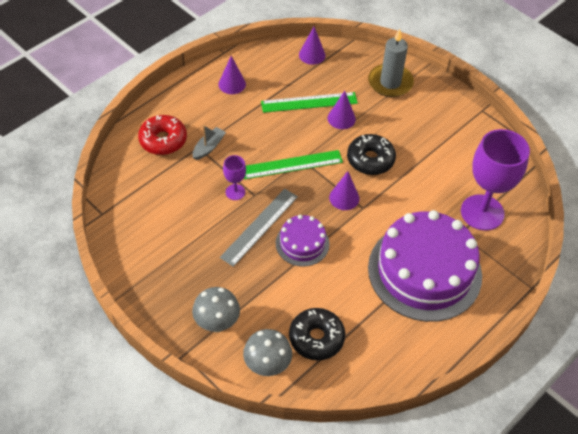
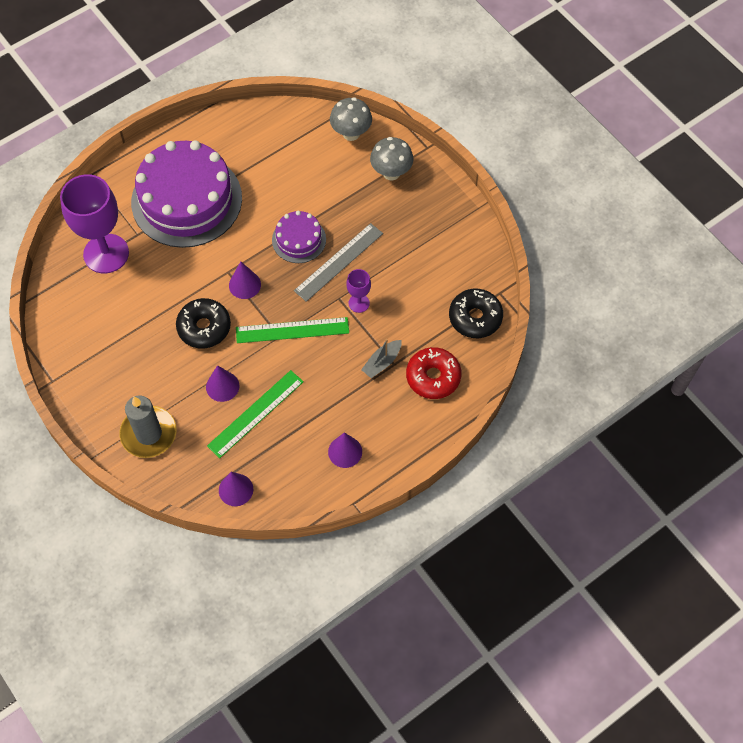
camera: 170 degrees left, 10 degrees up
(309, 102) = (255, 413): green ruler -> green ruler turned 45 degrees counterclockwise
(316, 338) = (304, 151): black donut -> black donut (475, 317)

